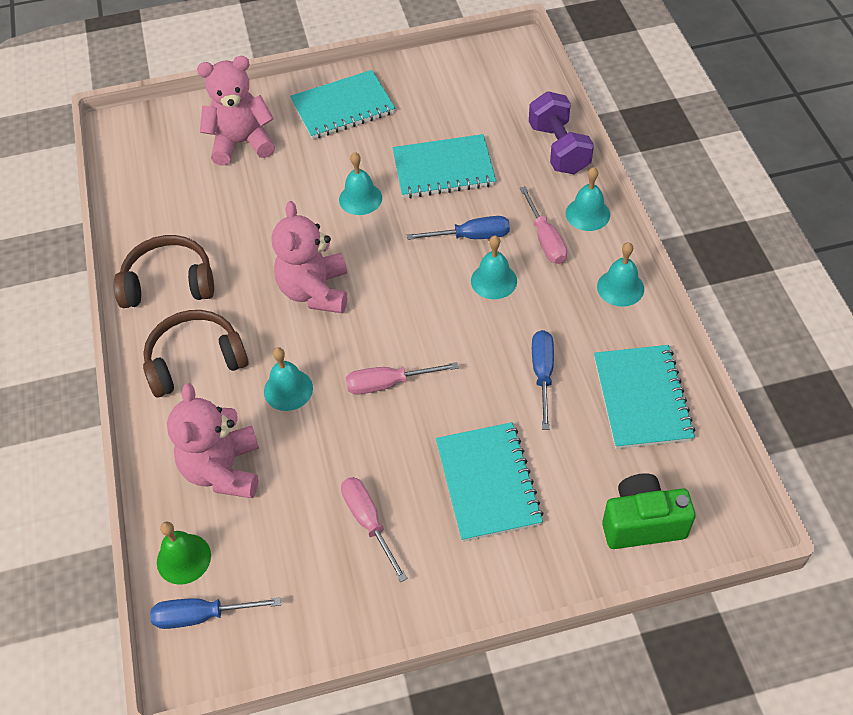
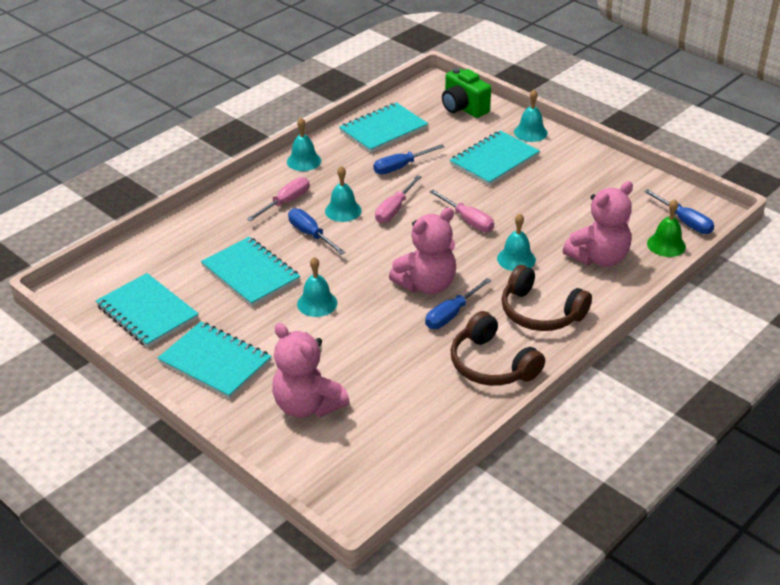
camera: 125 degrees left, 15 degrees down
(257, 288) = (451, 314): none -> blue screwdriver
(368, 522) = (564, 190): pink screwdriver -> pink screwdriver (394, 210)
(444, 87) = (147, 312): none -> turquoise notebook
(558, 149) = (186, 227): purple dumbbell -> none
(587, 214) = (246, 193): turquoise bell -> turquoise bell (530, 132)

